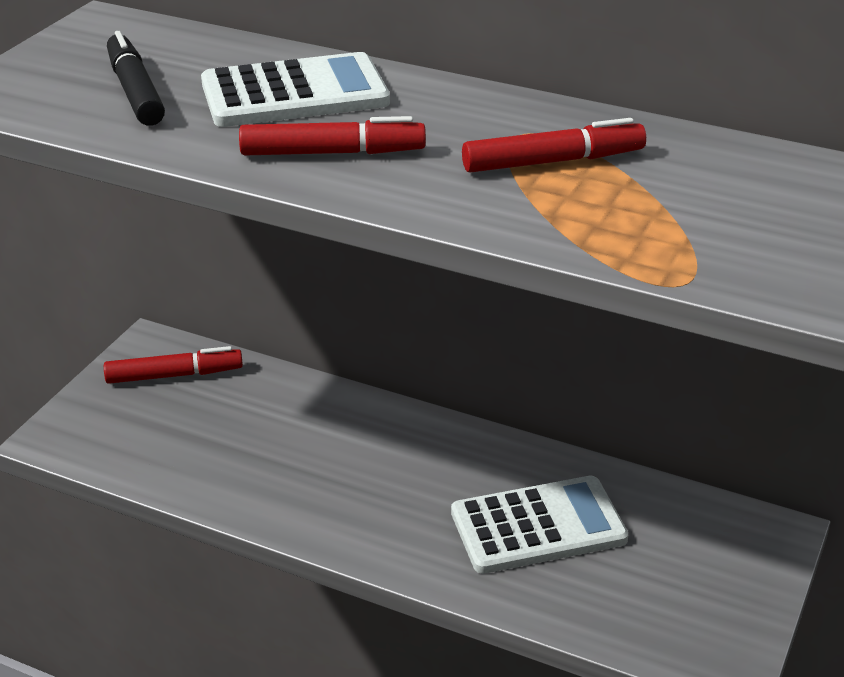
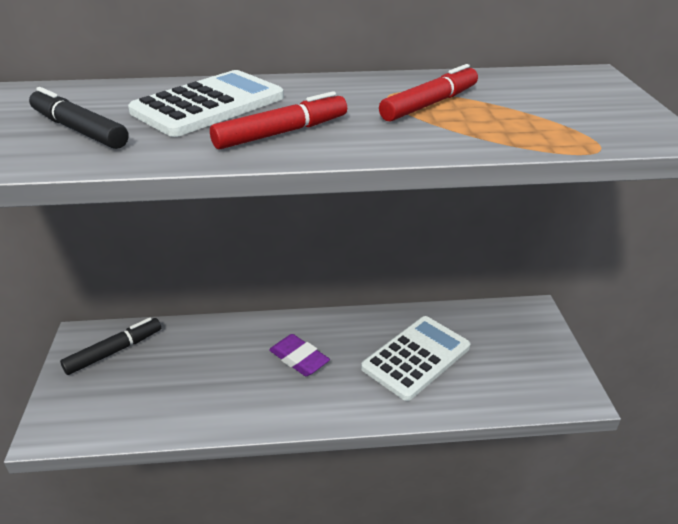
camera: 30 degrees left, 0 degrees up
(174, 375) = (114, 351): red marker -> black marker
(382, 468) = (299, 359): none -> purple eraser

